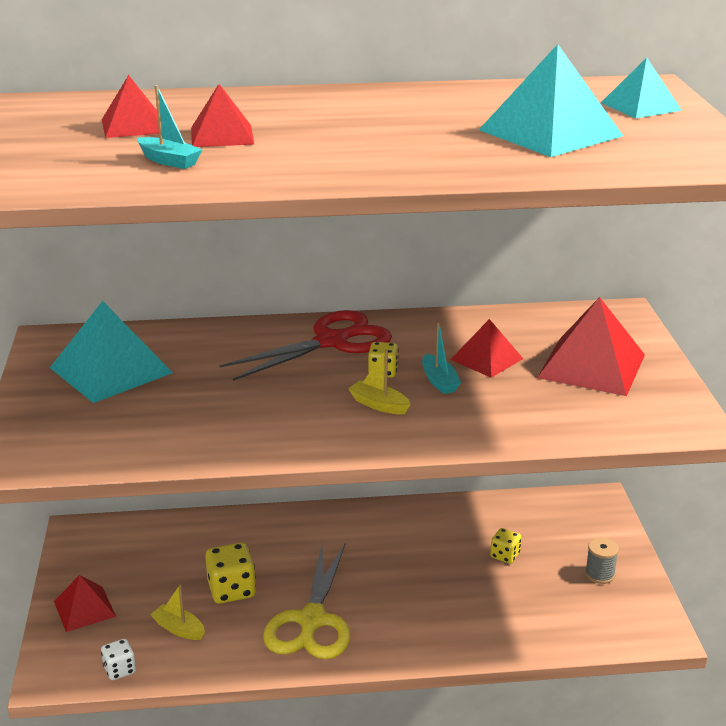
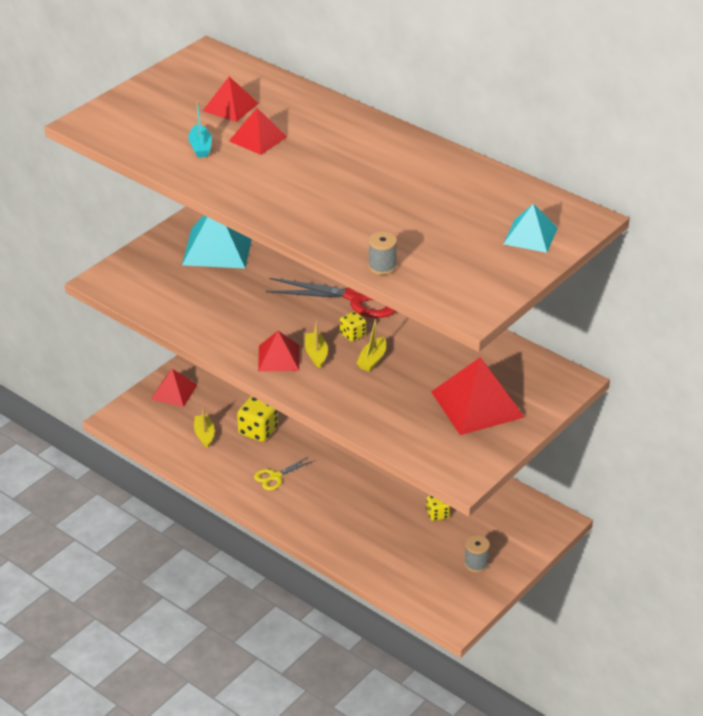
camera: 45 degrees right, 10 degrees up
(119, 670) = (151, 437): white dice -> none
(312, 621) = (275, 477): yellow scissors -> yellow scissors, size x0.49
(439, 381) = (372, 360): turquoise boat -> yellow boat
(486, 359) = (424, 362): red pyramid -> red pyramid (278, 358)
(550, 133) = (427, 229): turquoise pyramid -> none
(583, 169) = (382, 266): none -> grey spool

